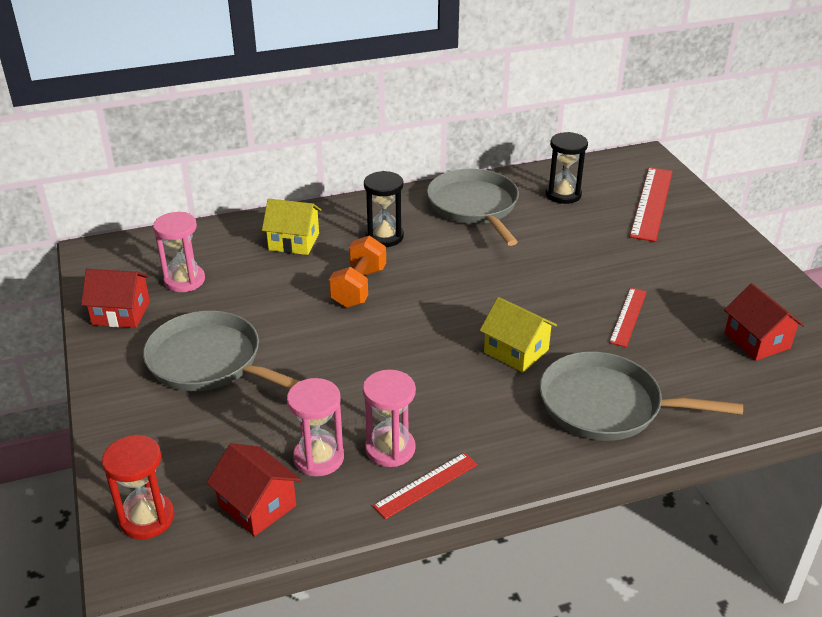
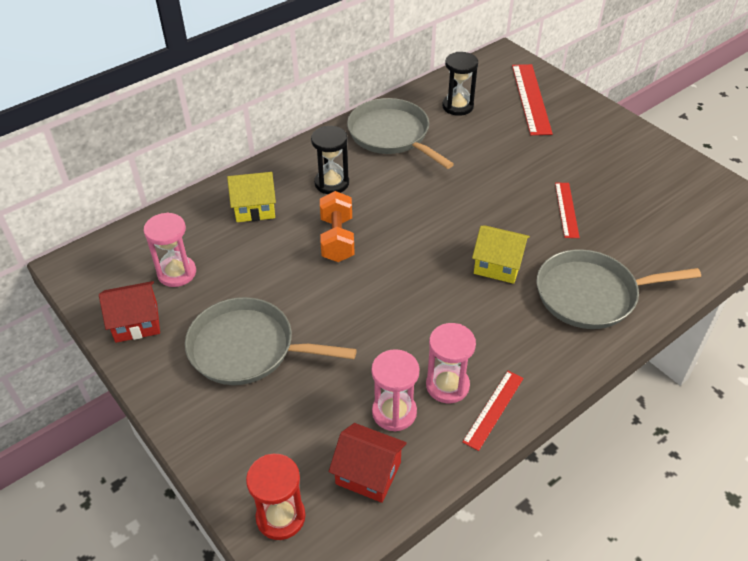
camera: 20 degrees left, 10 degrees up
(757, 341) = (669, 206): red house -> none

